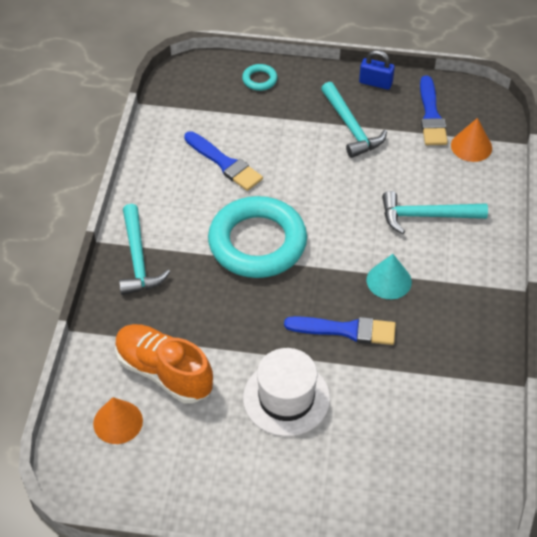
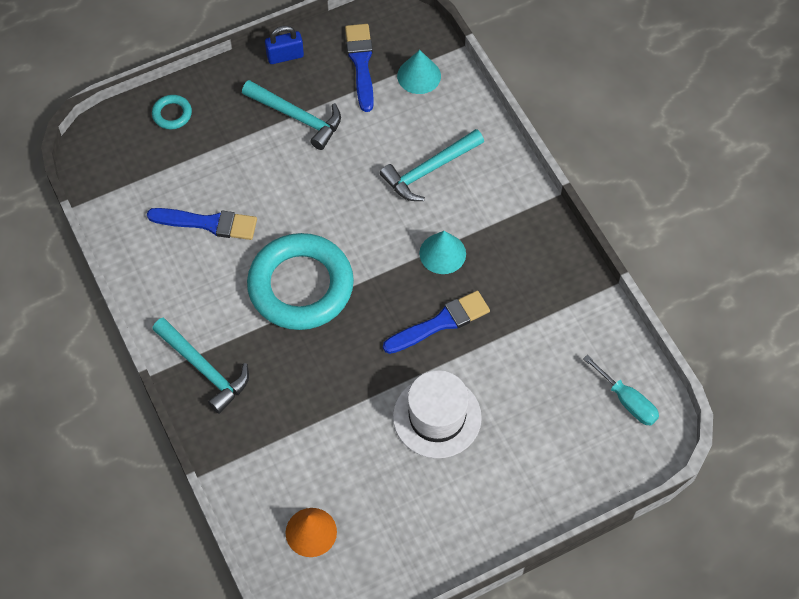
camera: 35 degrees left, 10 degrees up
(164, 372) = (314, 461): orange shoe -> none
(431, 115) = (361, 63): blue brush -> blue brush turned 150 degrees counterclockwise
(460, 484) = (627, 401): none -> turquoise screwdriver
(471, 146) = (419, 76): orange cone -> turquoise cone

